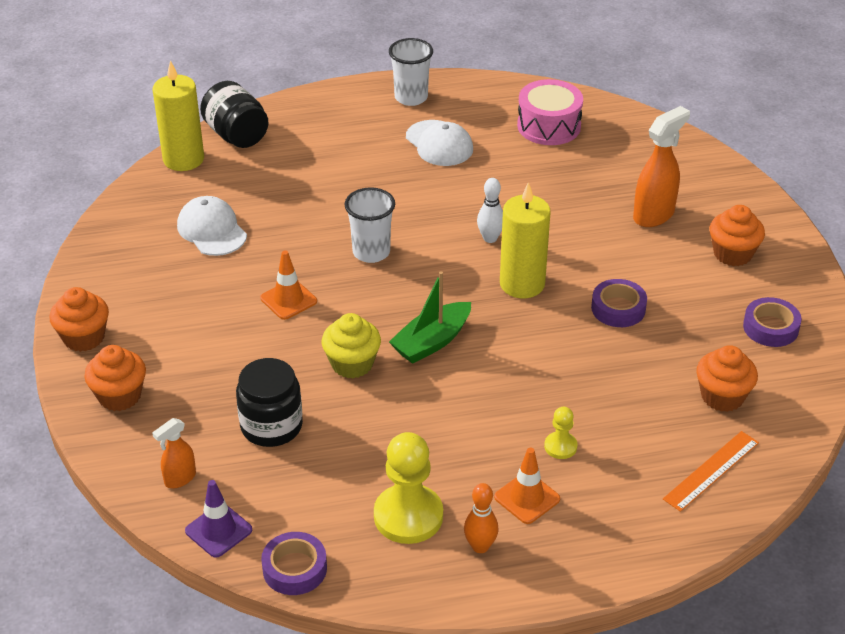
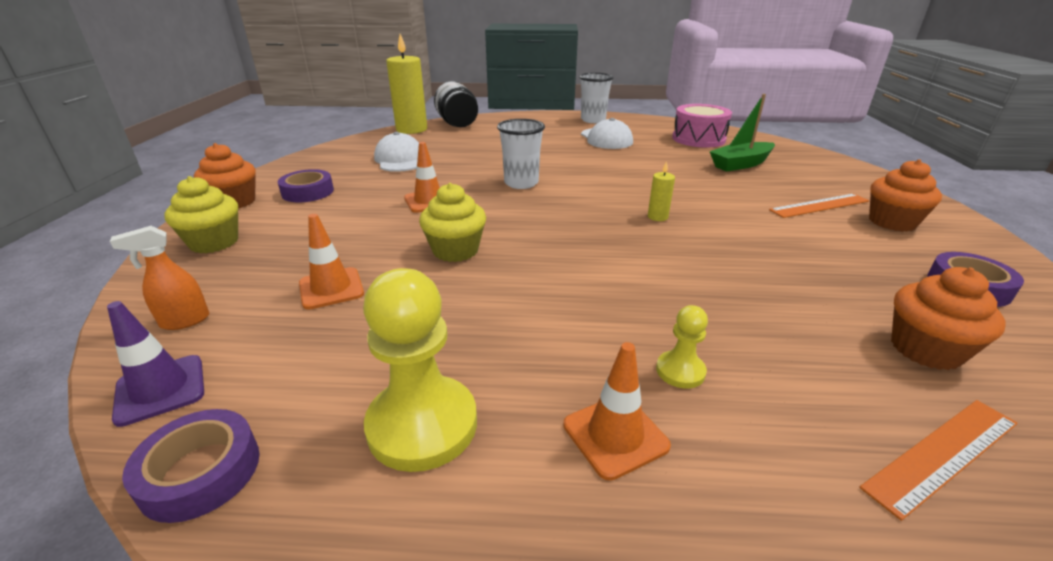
camera: 15 degrees right, 10 degrees down
(119, 396) = (214, 242): orange cupcake -> yellow cupcake
(271, 426) = (331, 288): black jar -> orange traffic cone
(432, 342) = (548, 245): green boat -> green boat (740, 164)
(480, 546) = (512, 504): orange bowling pin -> none
(490, 238) = (633, 187): white bowling pin -> none
(522, 284) = (657, 217): yellow candle -> yellow candle, size x0.44
(618, 308) = (763, 246): purple tape -> purple tape (308, 192)
(654, 215) = (797, 189): orange spray bottle -> none
(672, 239) = (819, 205): none -> orange ruler

